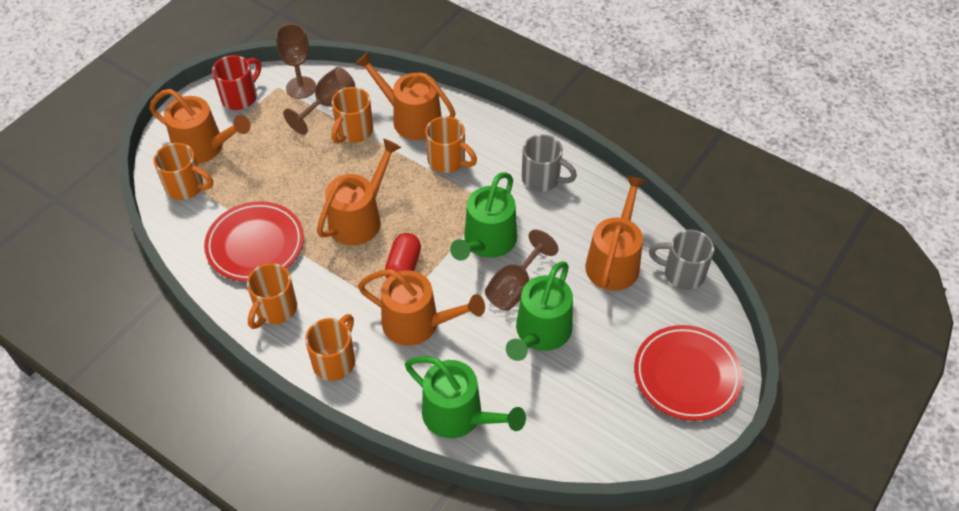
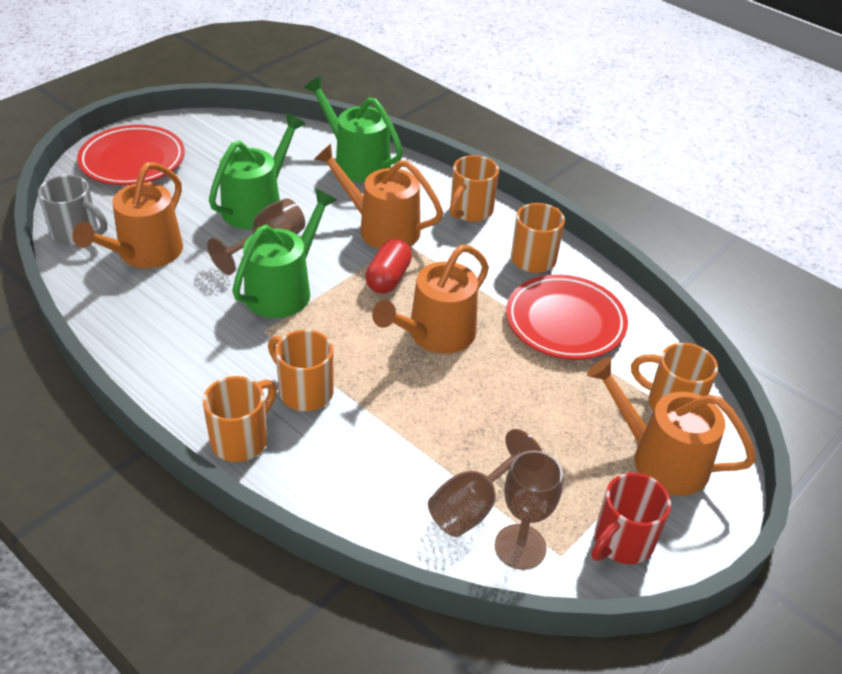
camera: 175 degrees left, 10 degrees down
(354, 132) = (435, 454): orange mug -> orange mug (241, 439)
(411, 119) = (343, 463): orange watering can -> none
(542, 179) = (184, 351): grey mug -> none

